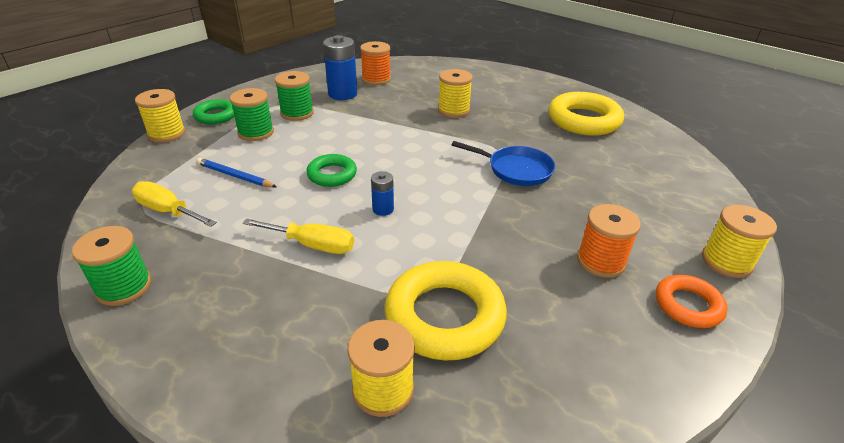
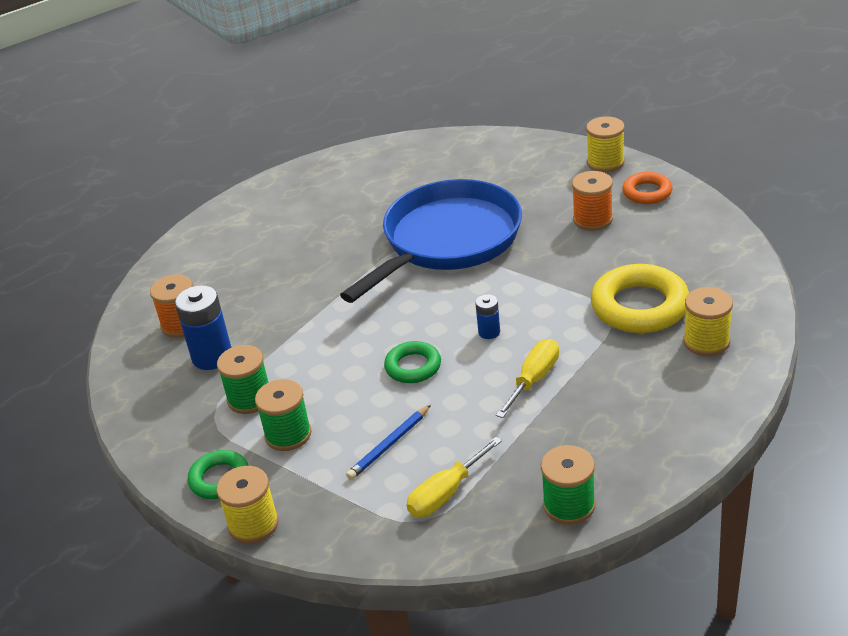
camera: 70 degrees left, 0 degrees up
(453, 110) = (304, 267): yellow spool -> none
(516, 169) = (447, 241): blue pan -> blue pan, size x2.09
(583, 120) = (368, 182): yellow ring -> none

